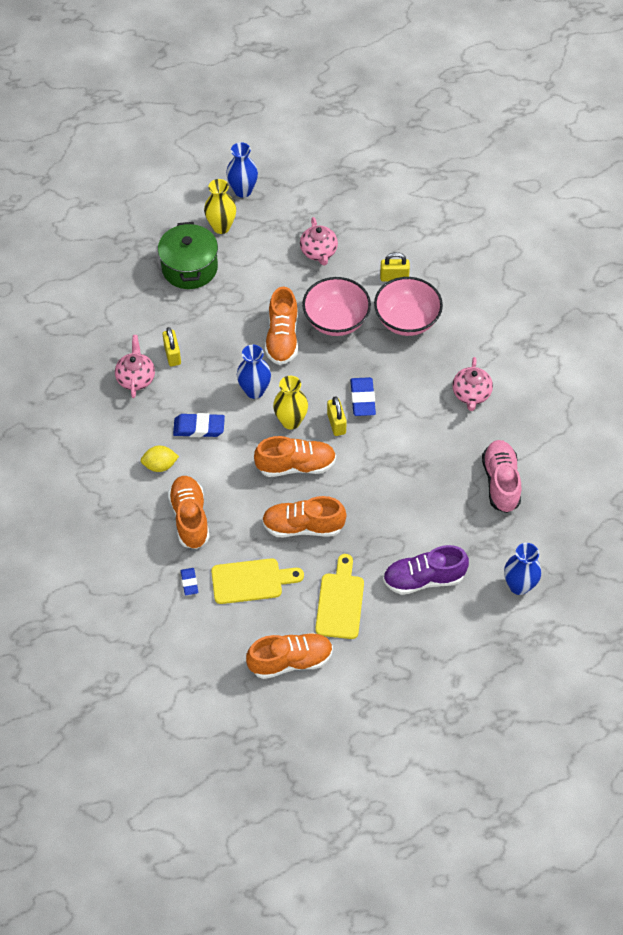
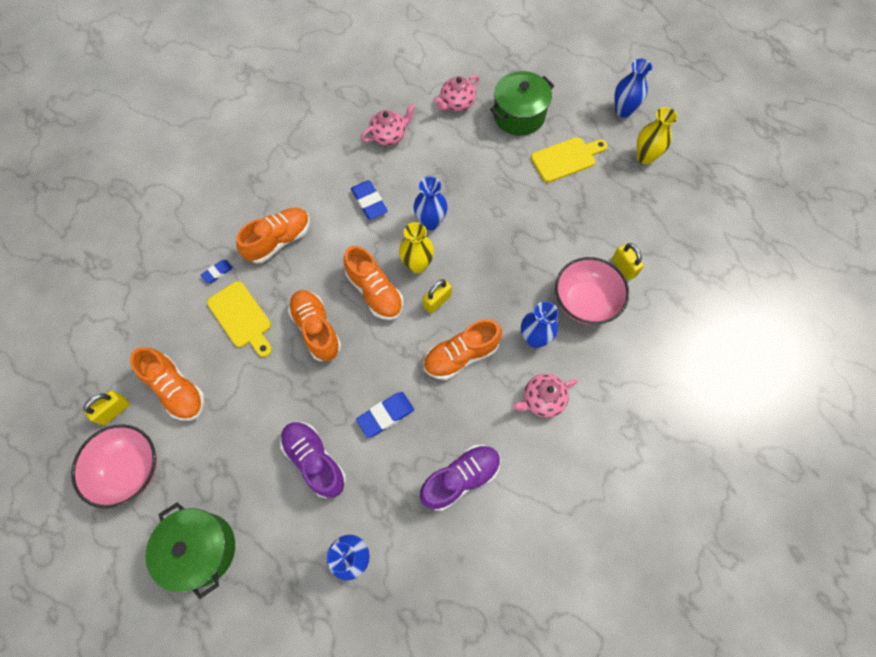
camera: 60 degrees right, 10 degrees up
(160, 465) = (317, 194): yellow lemon -> none
(172, 355) = (427, 148): yellow padlock -> yellow padlock (114, 411)
(221, 227) = (575, 115): yellow vase -> yellow vase (645, 157)
(282, 338) = (497, 215): orange shoe -> orange shoe (461, 355)
(319, 252) = (605, 196): pink teapot -> pink teapot (457, 103)
(336, 321) = (543, 246): pink bowl -> pink bowl (130, 469)
(340, 602) = (255, 399): yellow cutting board -> yellow cutting board (566, 159)
(362, 399) = (476, 309): blue eraser -> blue eraser (385, 415)
(416, 372) = (534, 338): none -> blue vase
(449, 694) = (201, 549): none -> green pot
(501, 482) = (460, 478): pink shoe -> purple shoe

